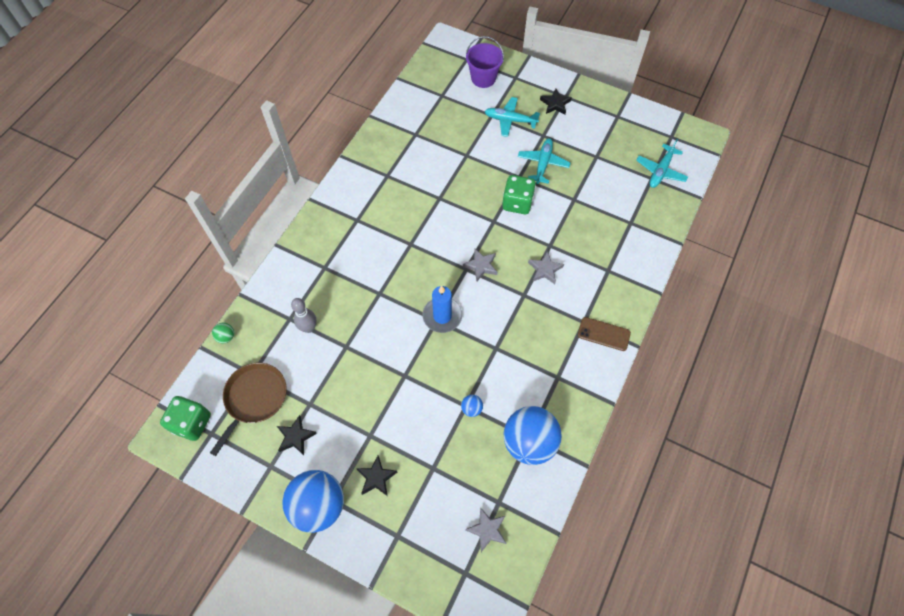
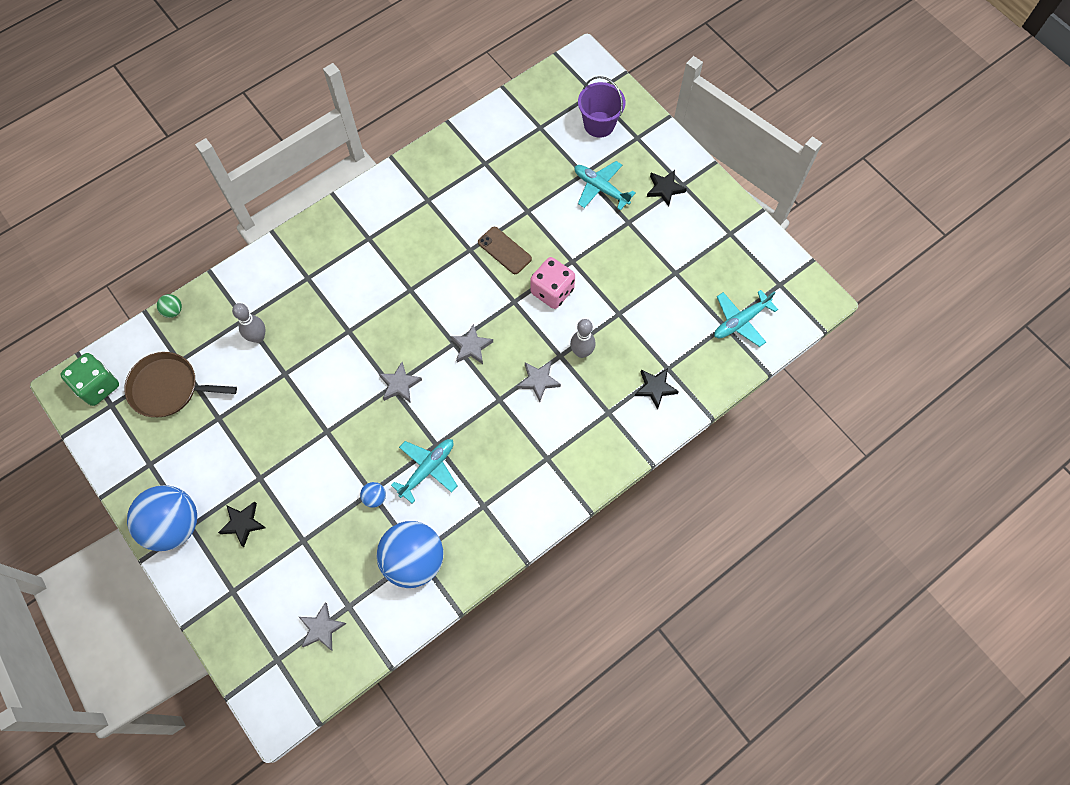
camera: 25 degrees right, 5 degrees up
(254, 398) = (168, 388): brown pan -> brown pan turned 135 degrees counterclockwise
(295, 437) = (188, 445): black star -> black star (655, 388)
(442, 316) = (399, 384): blue candle -> grey star
(517, 203) = (552, 291): green dice -> pink dice
(543, 164) = (608, 256): turquoise plane -> turquoise plane (428, 469)
(564, 236) = (581, 352): none -> grey bowling pin
(603, 334) = (560, 481): brown phone -> brown phone (504, 250)

